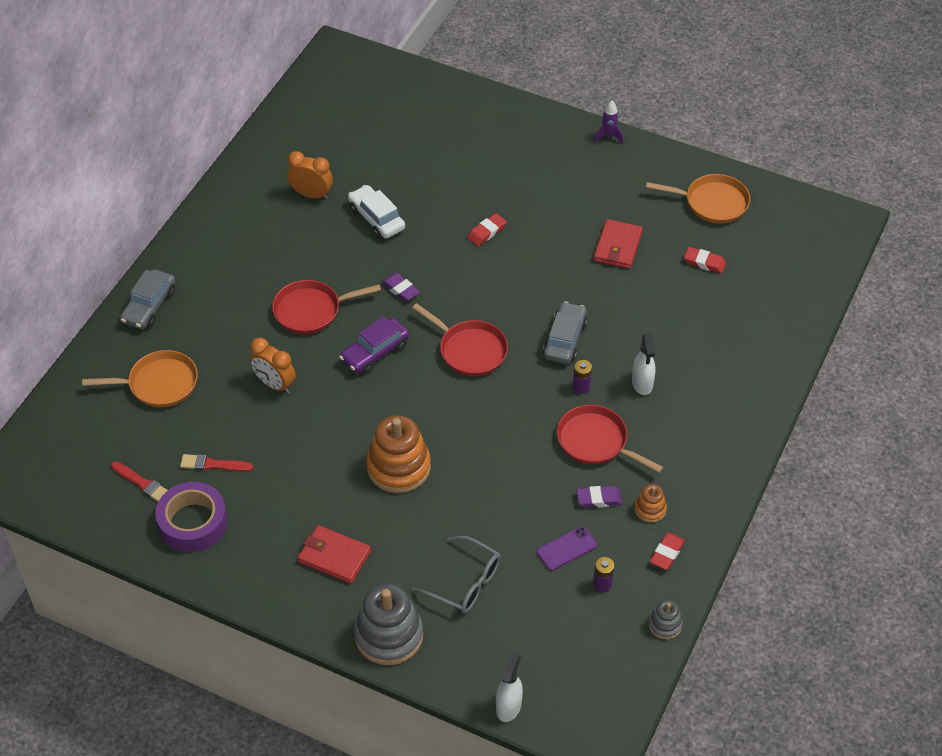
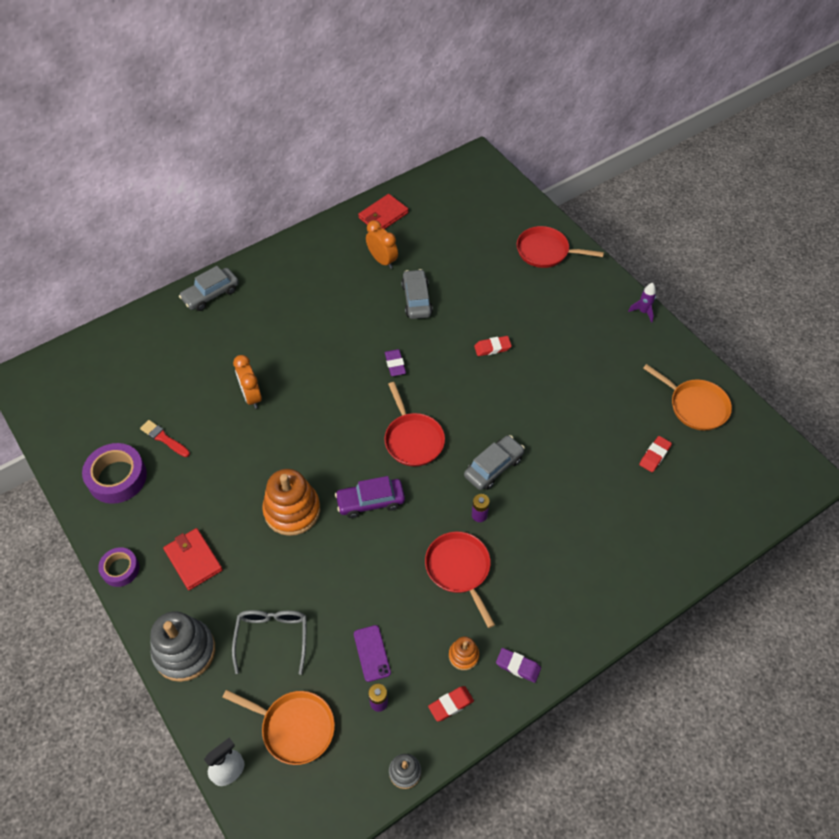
camera: 30 degrees right, 5 degrees up
(142, 484) = (107, 428): red brush -> none
(159, 384) = (174, 356): orange pan -> orange pan (294, 727)
(266, 600) = (120, 569): none -> purple tape
(311, 310) = (318, 350): red pan -> red pan (545, 251)
(375, 352) = (341, 406): purple car -> purple car (370, 501)
(376, 218) = (416, 300): white car -> grey car
(464, 582) = (272, 638): grey glasses -> grey glasses turned 150 degrees counterclockwise
(566, 548) = (372, 653): purple phone -> purple phone turned 75 degrees clockwise
(599, 499) = (427, 623): purple eraser -> purple eraser (518, 666)
(618, 247) = (590, 408): red wallet -> red wallet (383, 215)
(642, 383) = (532, 537): white spray bottle -> none
(704, 263) = (654, 455): red eraser -> red eraser turned 75 degrees clockwise

